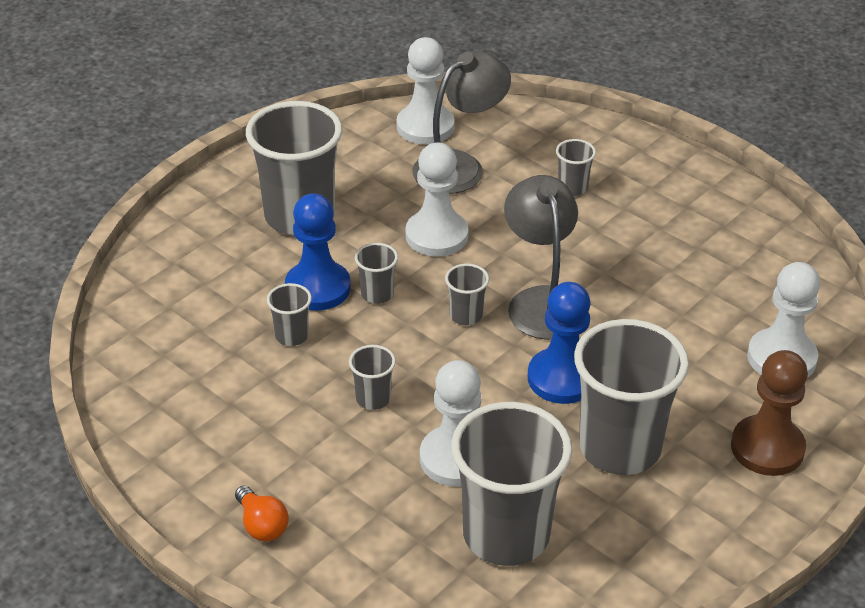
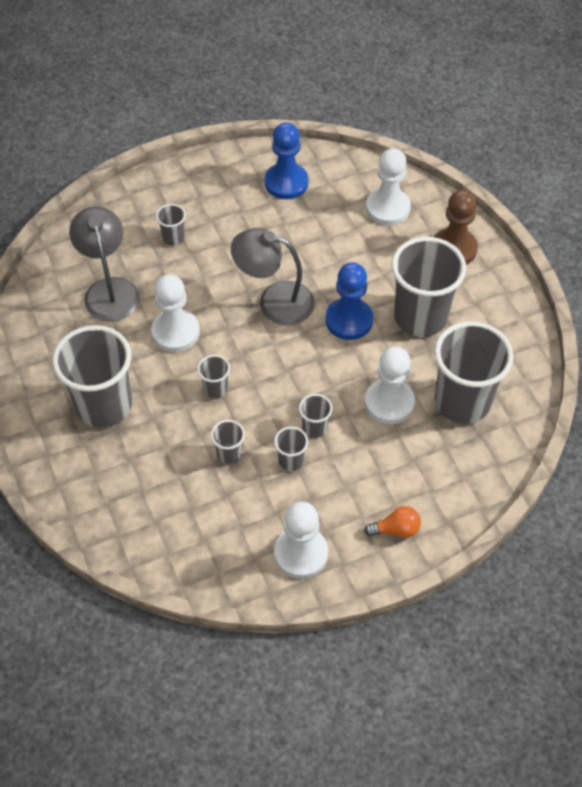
camera: 65 degrees left, 15 degrees up
(318, 288) = (189, 421): blue pawn -> blue pawn (286, 182)
(425, 127) = (51, 292): white pawn -> white pawn (301, 553)
(466, 315) = (265, 347): grey cup -> grey cup (291, 460)

